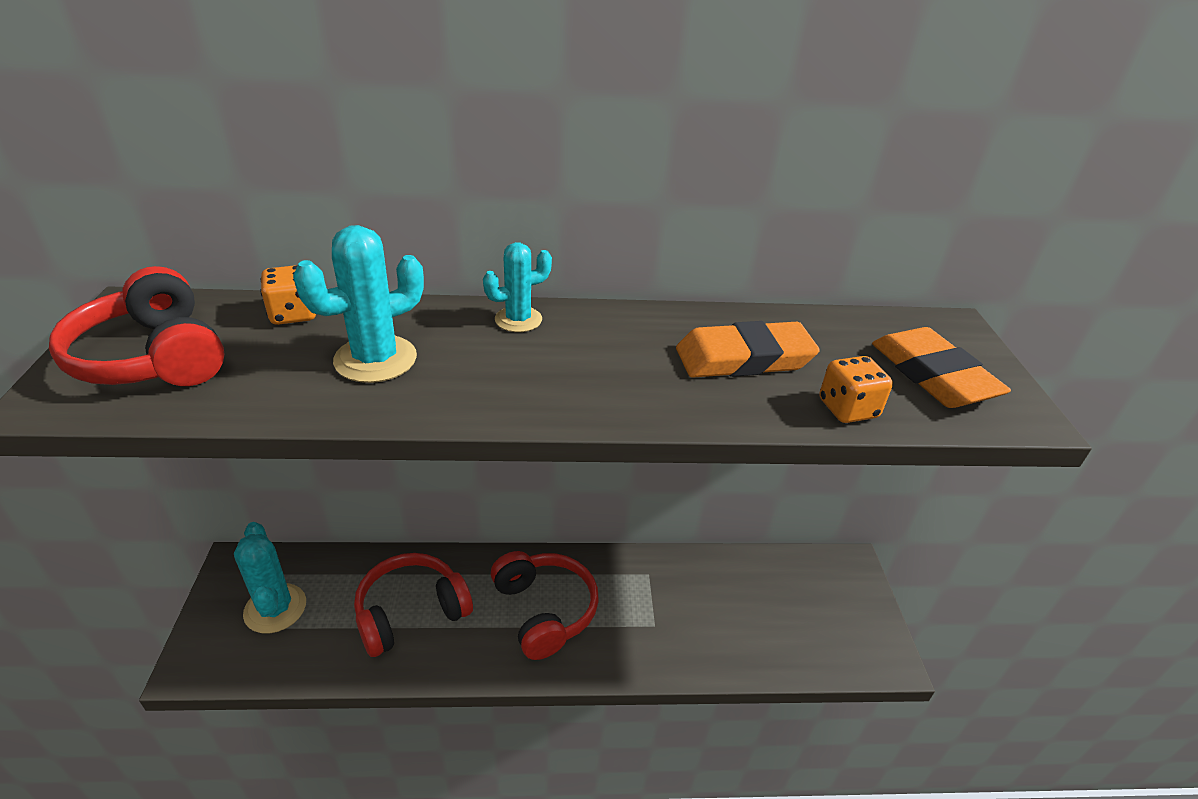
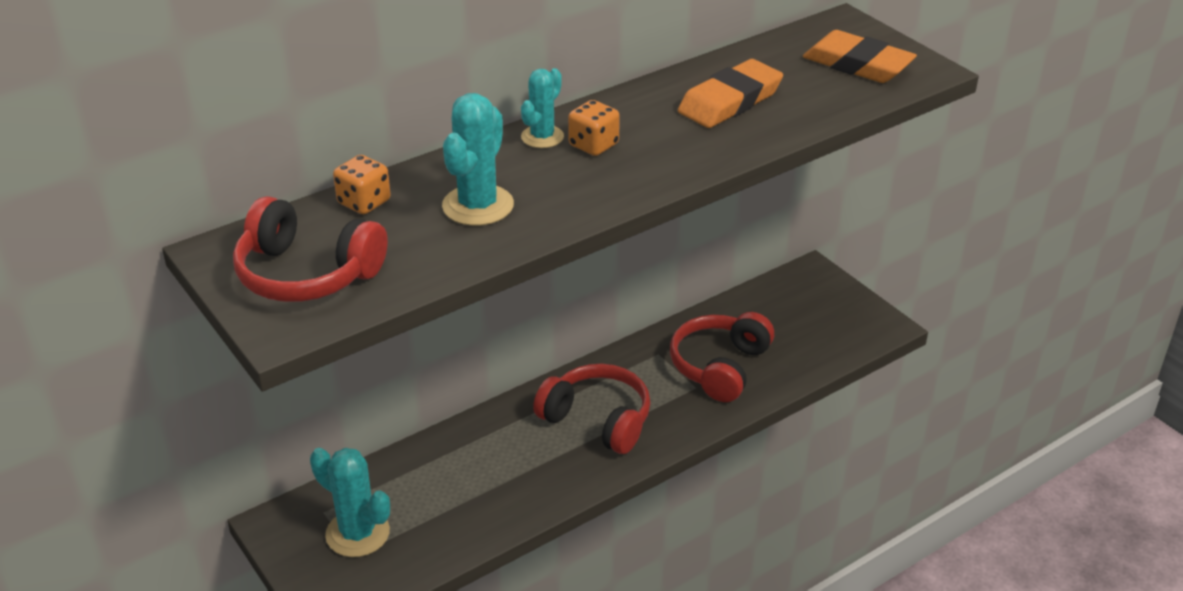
camera: 30 degrees left, 0 degrees up
(411, 612) = (485, 476): red headphones -> red headphones (720, 367)
(847, 409) = (825, 108): orange dice -> orange dice (593, 145)

